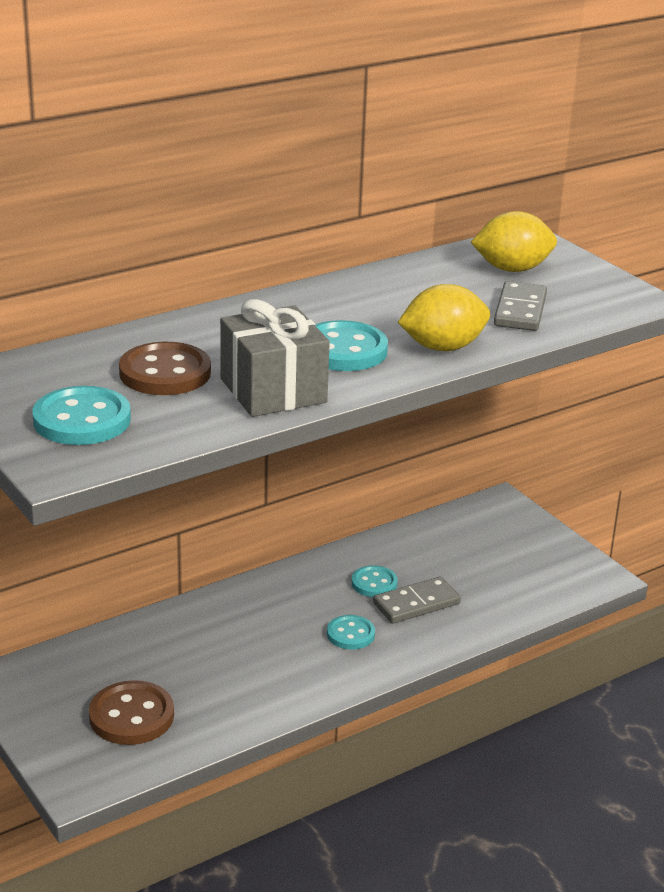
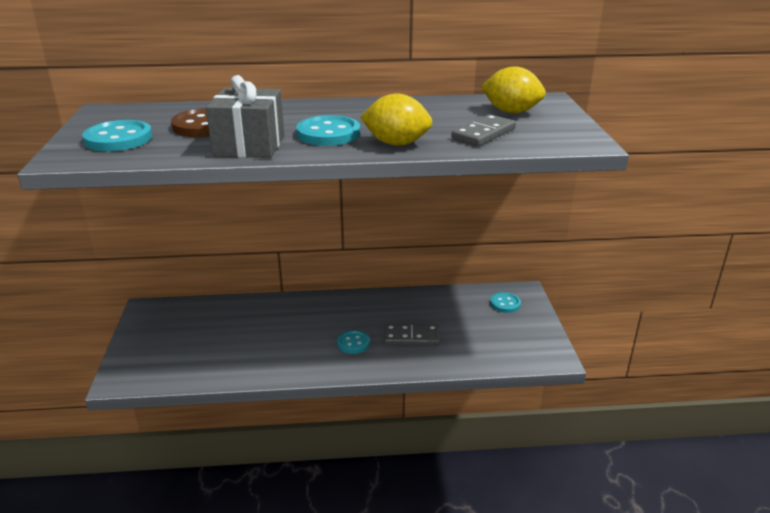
camera: 30 degrees right, 0 degrees up
(131, 716) = (186, 350): brown button -> none
(374, 583) = (397, 317): turquoise button -> turquoise button (505, 304)

